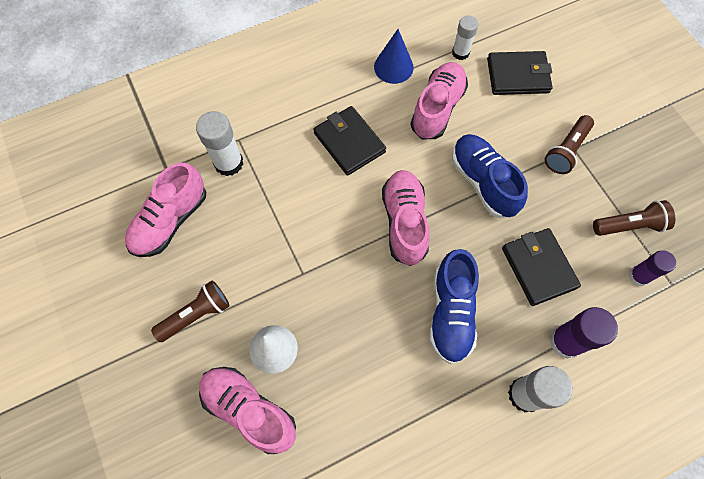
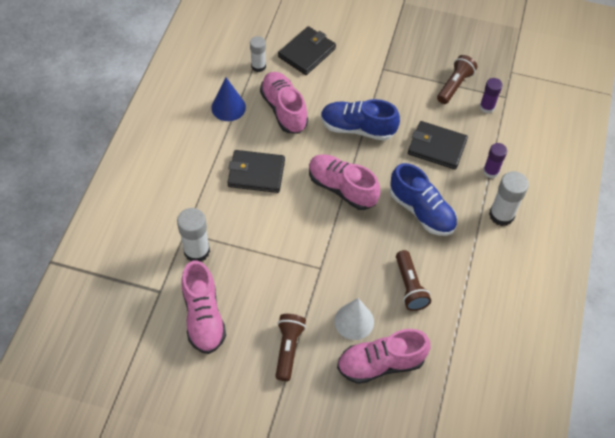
camera: 50 degrees left, 10 degrees down
(565, 342) = (490, 171): purple glue stick -> purple glue stick, size x0.65
(566, 151) = (380, 73): brown flashlight -> brown flashlight (409, 286)

